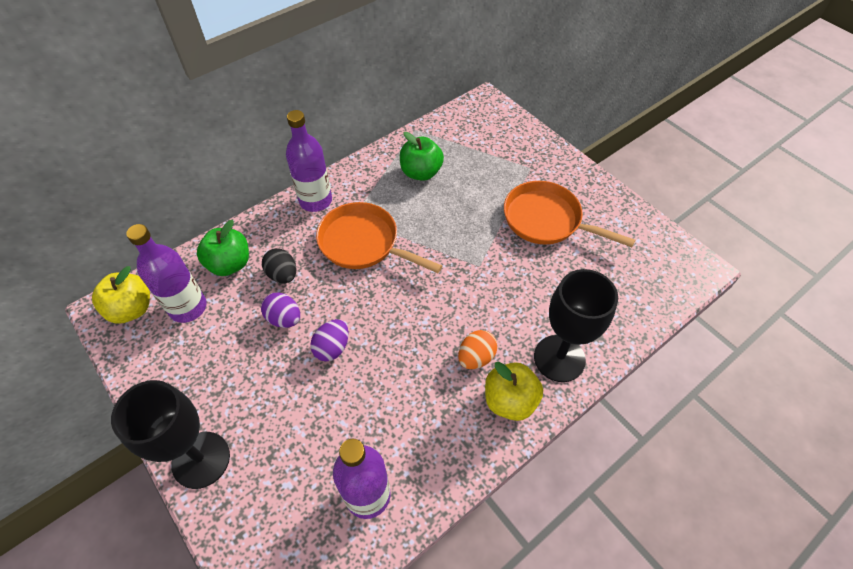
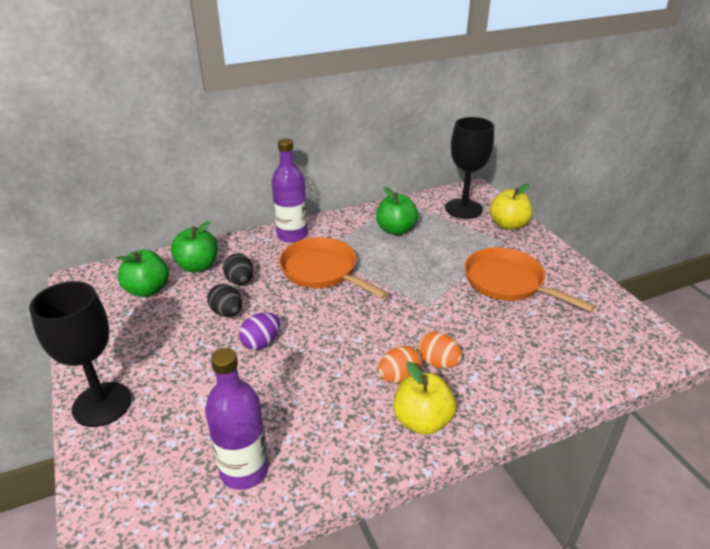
camera: 15 degrees right, 20 degrees down
(132, 309) = (101, 283): yellow apple -> yellow apple (508, 225)
(188, 307) = (148, 290): purple bottle -> green apple
(284, 318) = (227, 313): purple egg -> black egg
(506, 332) = (438, 363): none -> orange egg
(559, 358) = (487, 395): black goblet -> black goblet (463, 209)

